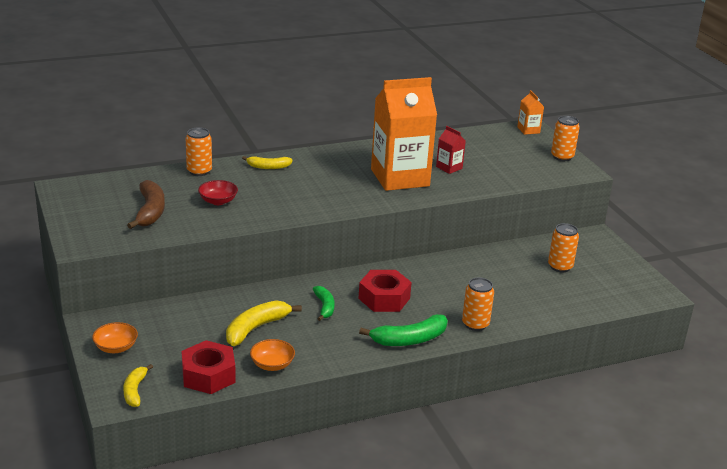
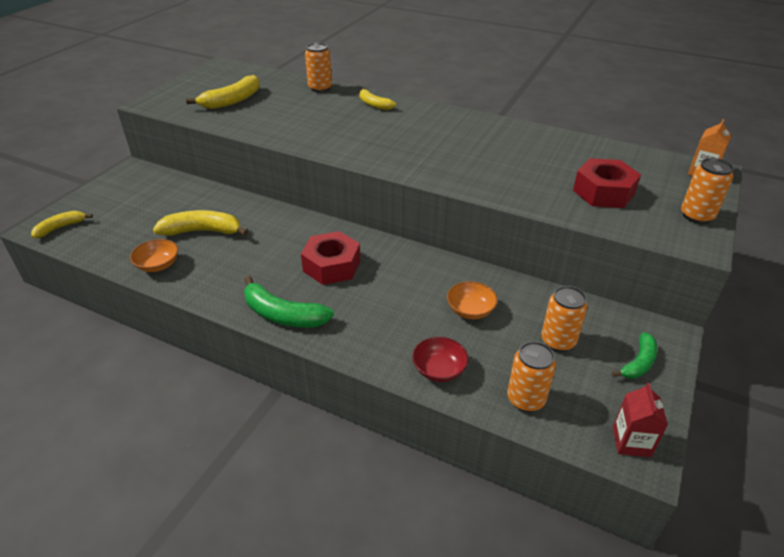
camera: 50 degrees right, 10 degrees up
(116, 347) = (110, 193): orange bowl -> orange bowl (470, 310)
(150, 211) = (232, 101): brown banana -> yellow banana
(208, 375) = (112, 245): red nut -> red nut (603, 192)
(218, 201) = (287, 113): red bowl -> red bowl (439, 369)
(324, 307) = (276, 244): green banana -> green banana (638, 363)
(400, 177) = (466, 158): orange carton -> none
(449, 167) = (534, 170): red carton -> red carton (631, 442)
(475, 324) = (362, 341): orange can -> orange can (526, 399)

